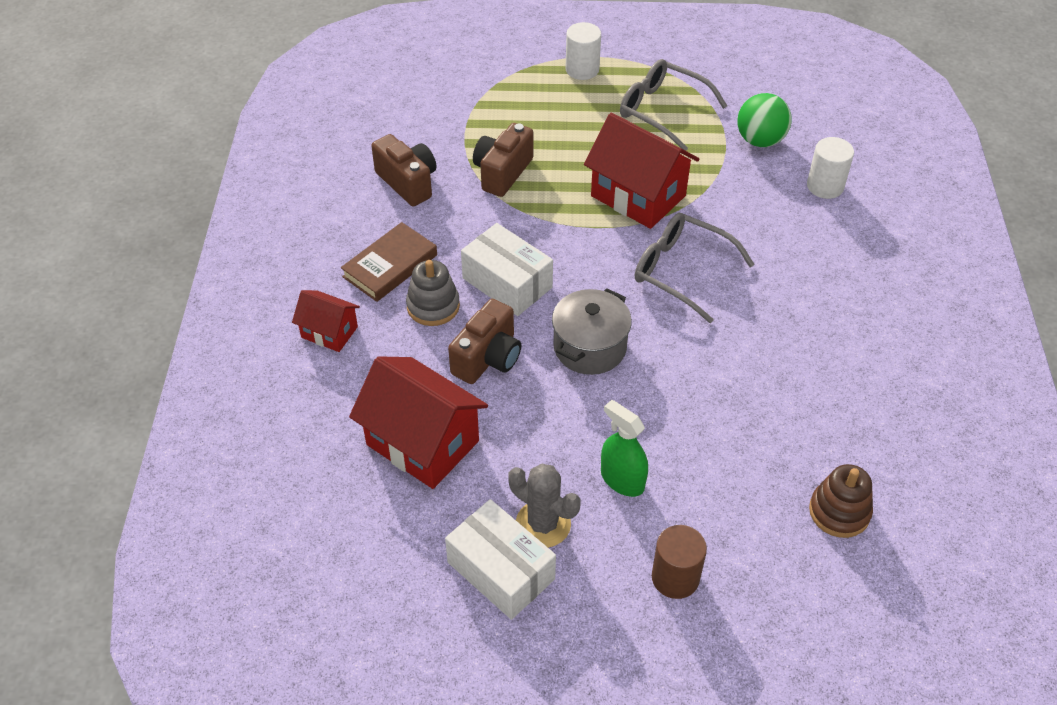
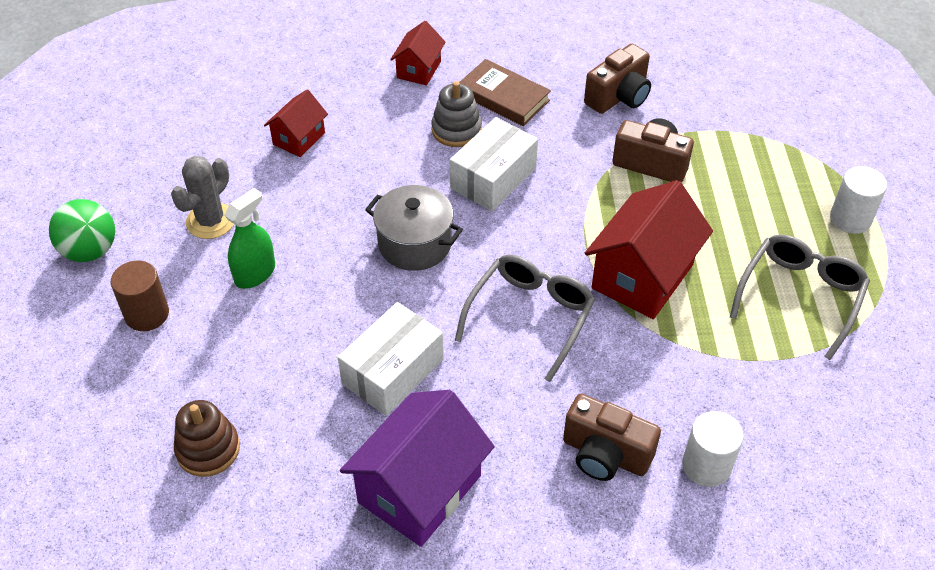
camera: 85 degrees right, 0 degrees up
(422, 443) = (299, 138): red house -> red house, size x0.54
(488, 358) = (396, 172): brown camera -> brown camera (605, 454)
(501, 570) = (167, 197): white box -> white box (393, 372)
(760, 140) = (776, 396): green ball -> green ball (90, 251)
(864, 356) = (420, 489): none -> purple house

